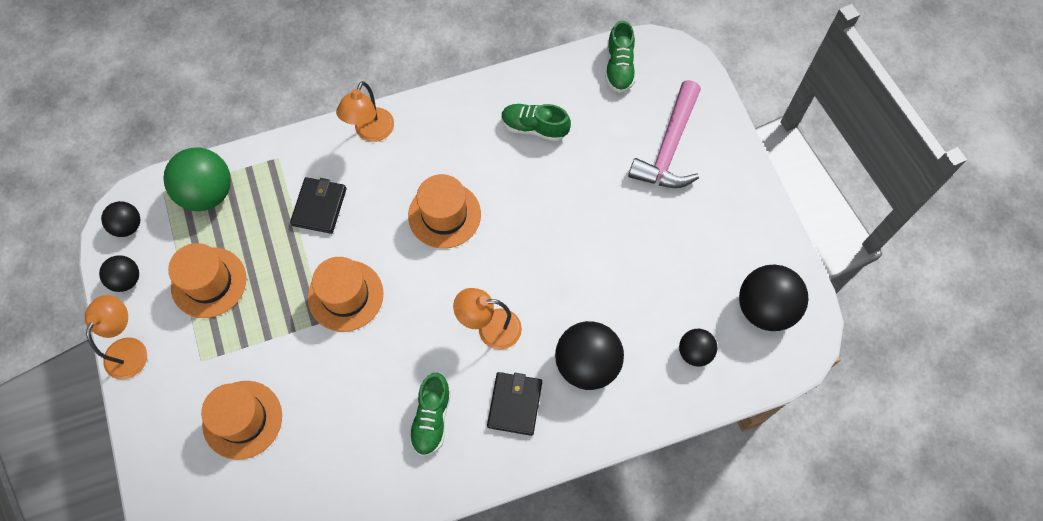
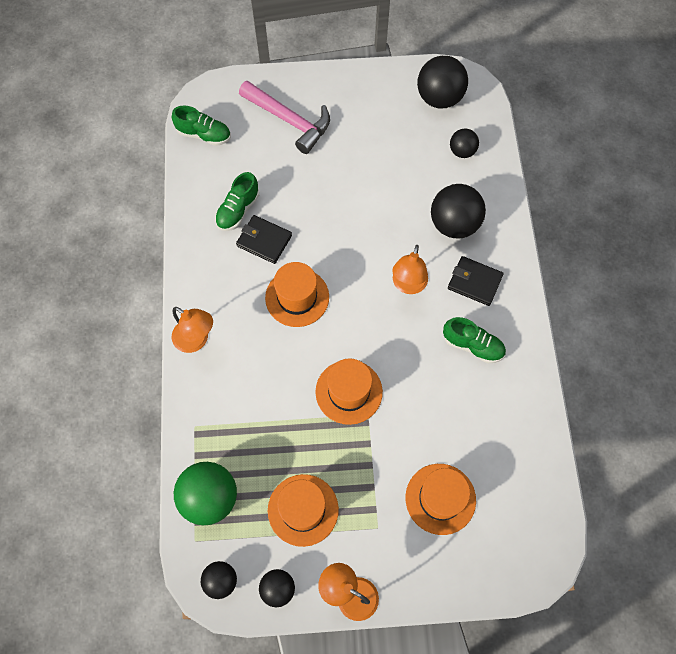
camera: 75 degrees left, 0 degrees up
(319, 207) = (257, 398): black wallet -> black wallet (264, 241)

